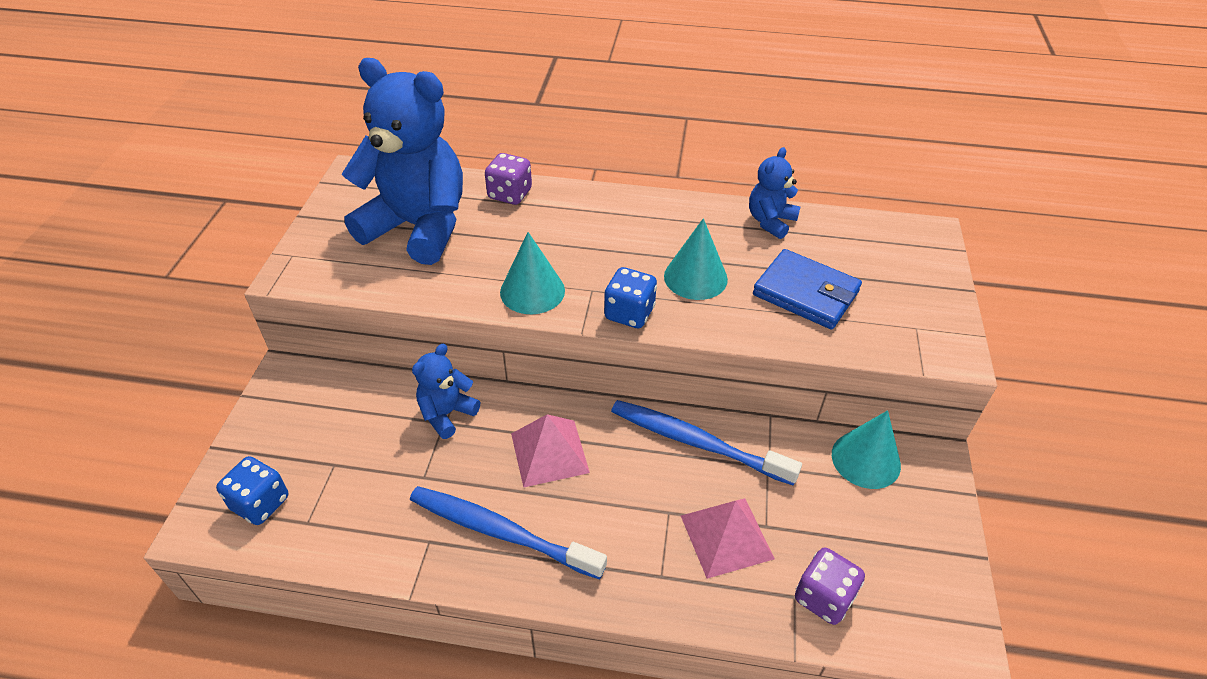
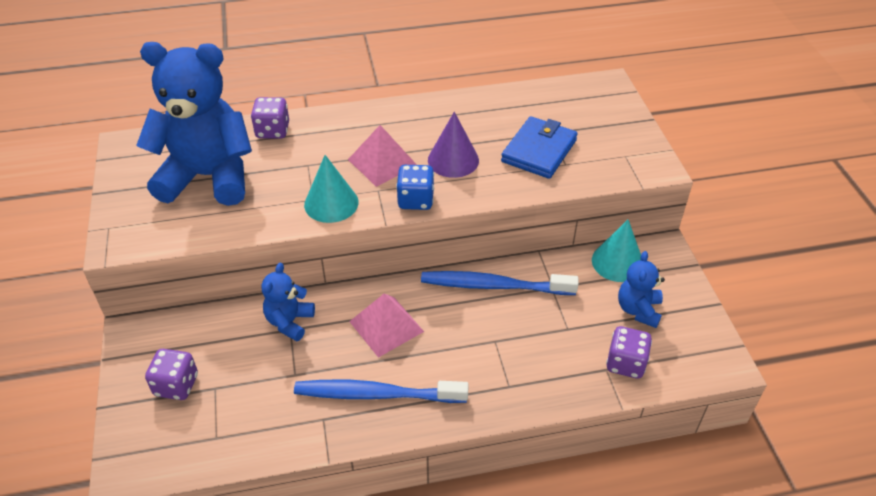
camera: 20 degrees left, 0 degrees up
(260, 503) = (168, 436): blue dice -> none
(297, 448) = (176, 385): none -> purple dice
(695, 277) = (453, 160): turquoise cone -> purple cone
(726, 536) = (543, 344): pink pyramid -> pink pyramid (382, 162)
(770, 221) = (490, 103): blue teddy bear -> blue teddy bear (638, 310)
(805, 293) = (539, 151): blue wallet -> blue wallet turned 75 degrees counterclockwise

